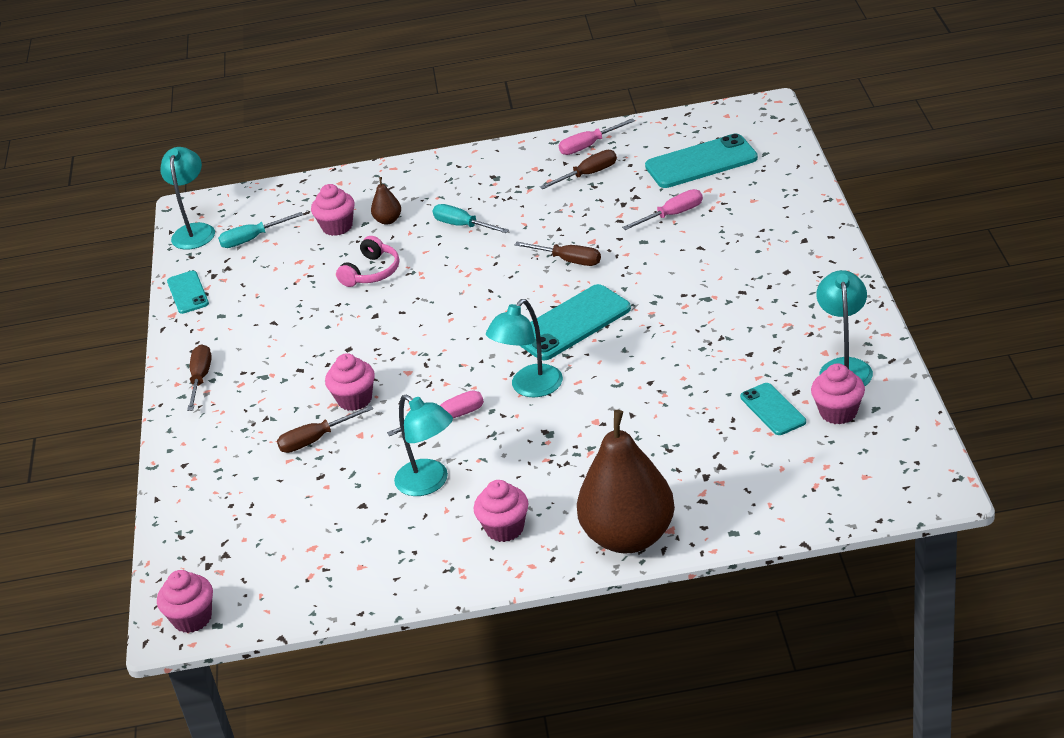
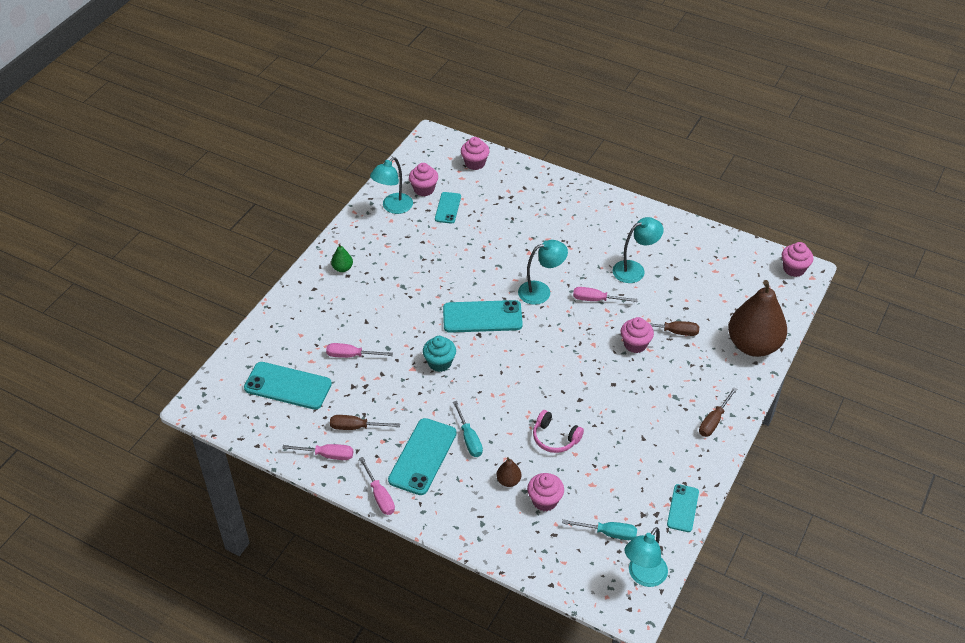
camera: 150 degrees left, 10 degrees up
(372, 272) = (555, 438): pink headphones -> pink headphones turned 120 degrees counterclockwise
(429, 483) = (634, 269): turquoise lamp -> turquoise lamp turned 75 degrees clockwise
(494, 191) = (423, 456): none -> turquoise phone
(502, 150) = (379, 496): none -> pink screwdriver
(505, 528) = (619, 226): pink cupcake -> pink cupcake (475, 163)
(568, 260) = (439, 363): brown screwdriver -> turquoise cupcake
(629, 537) = (570, 191): brown pear -> brown pear (753, 345)
(803, 274) = (342, 268): none -> green pear

